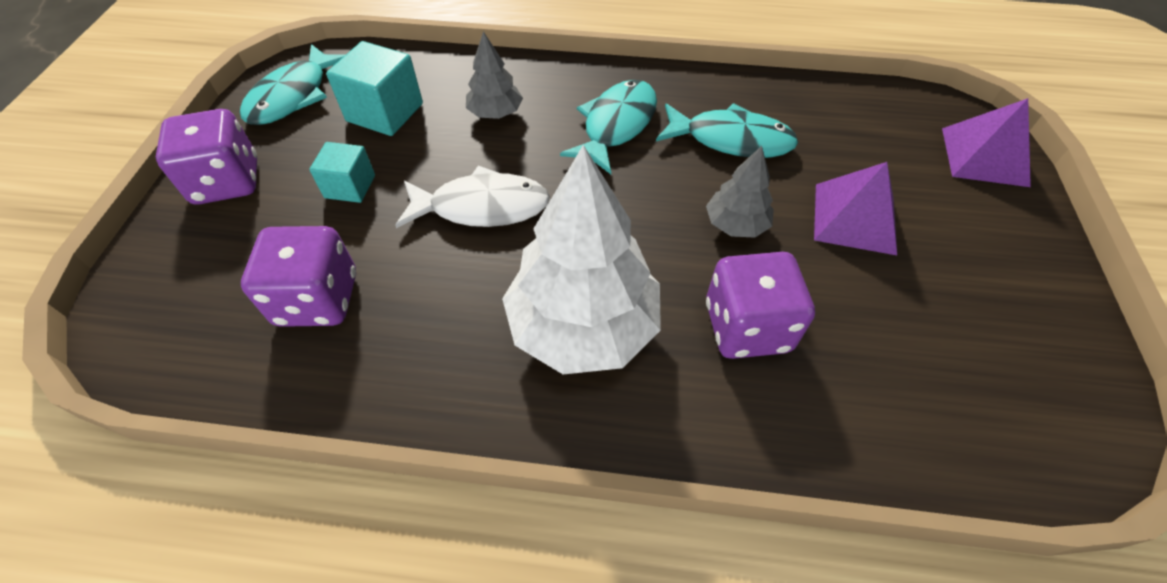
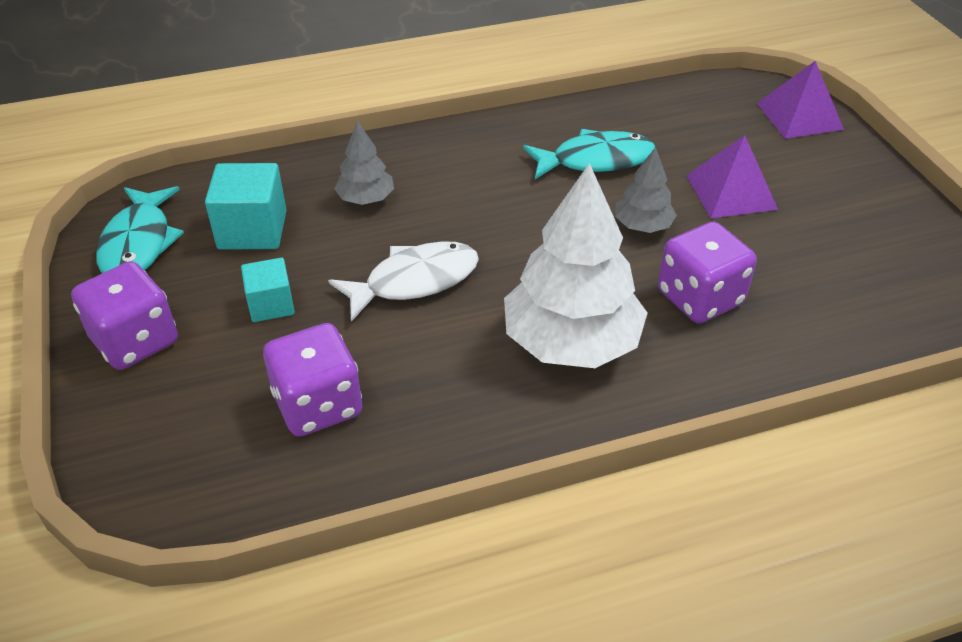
camera: 25 degrees left, 10 degrees down
(616, 125) = (488, 177): turquoise fish -> none

